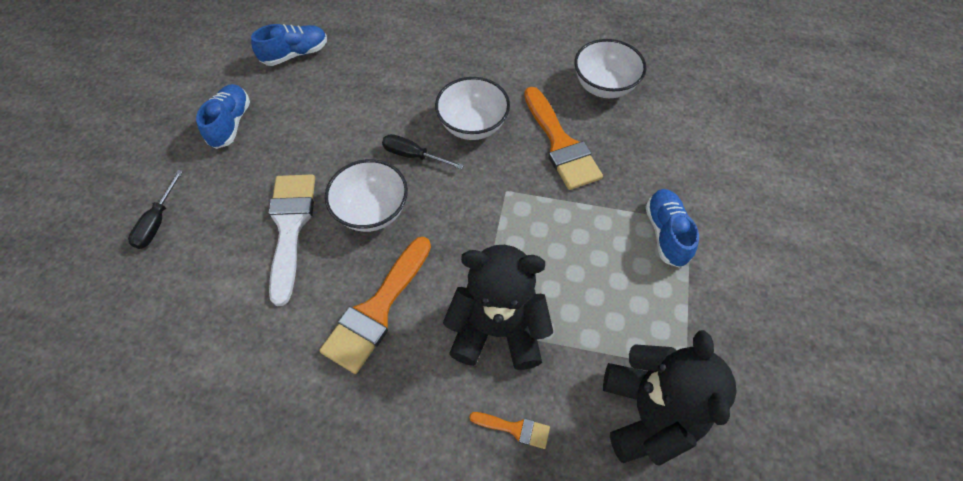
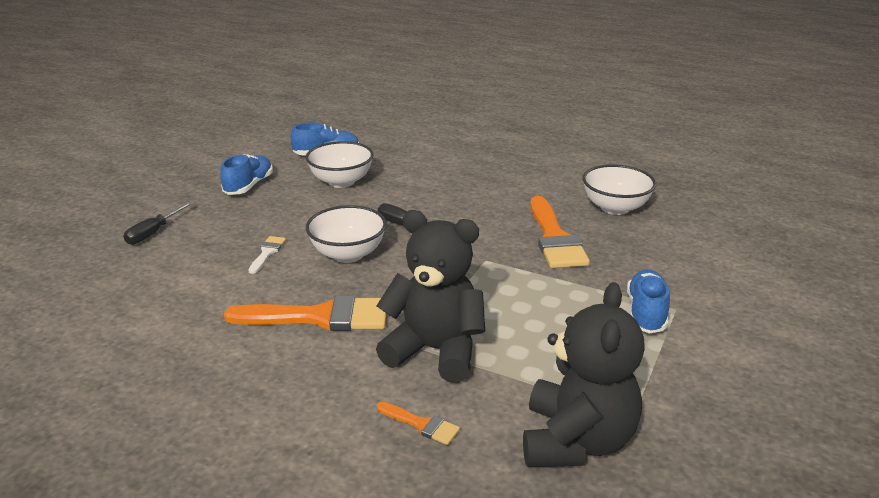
camera: 15 degrees right, 30 degrees down
(290, 227) = (267, 253): white brush -> white brush, size x0.47
(376, 310) = (320, 317): orange brush -> orange brush turned 135 degrees counterclockwise
(472, 126) = (470, 215): white bowl -> white bowl (341, 181)

